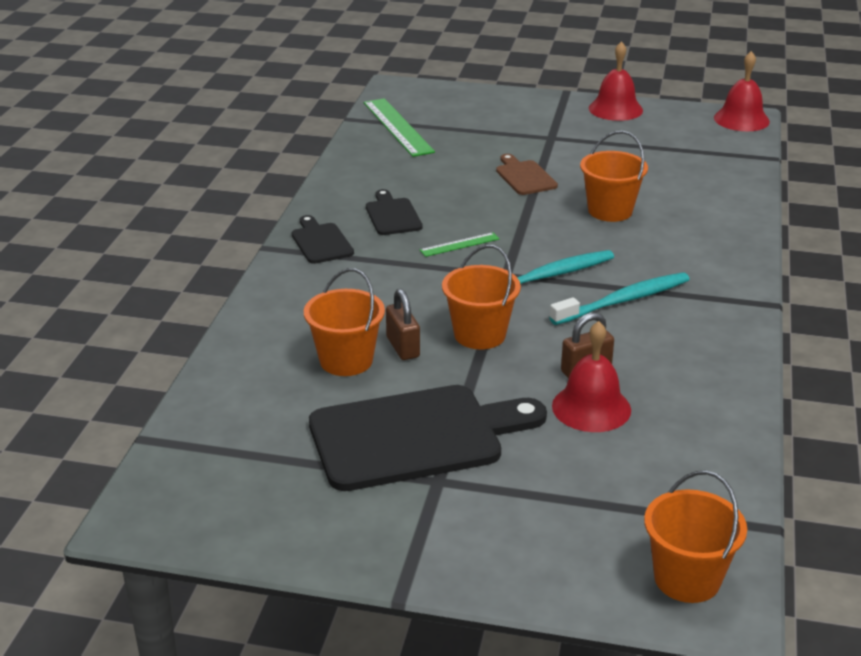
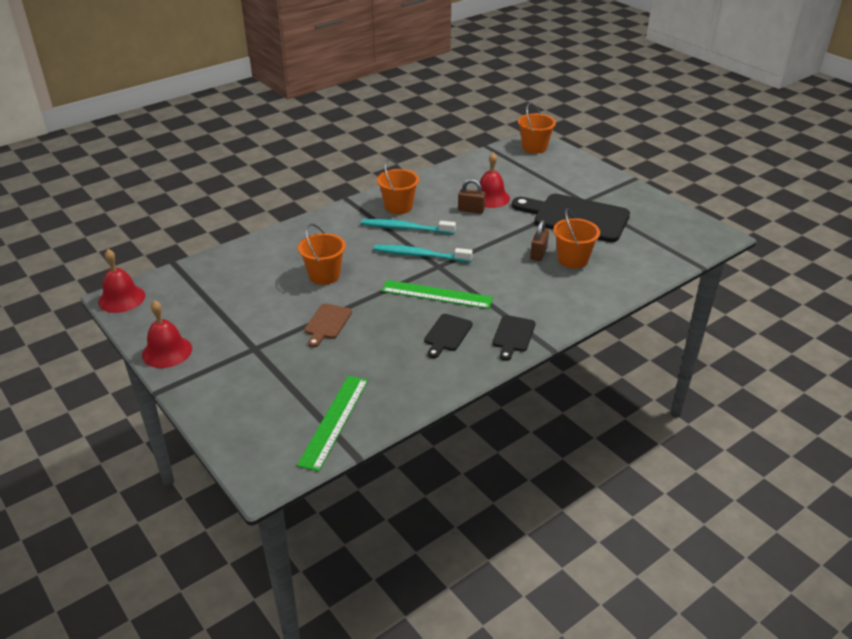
camera: 140 degrees left, 5 degrees up
(459, 244) = (436, 294): green ruler -> green ruler, size x1.95
(480, 335) = (495, 243): orange bucket -> orange bucket (398, 207)

